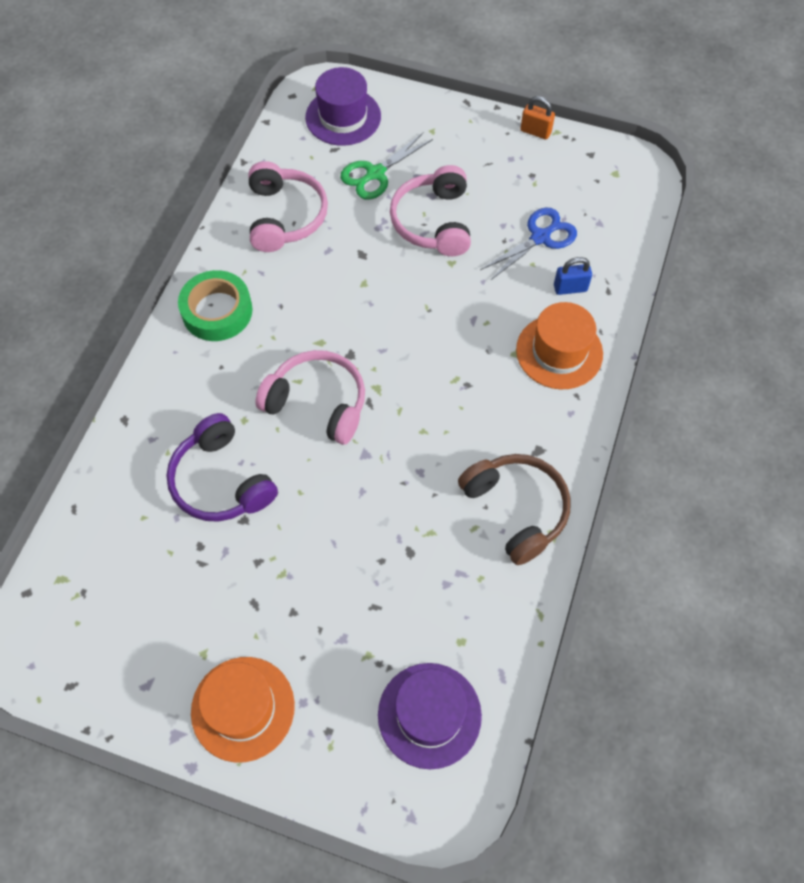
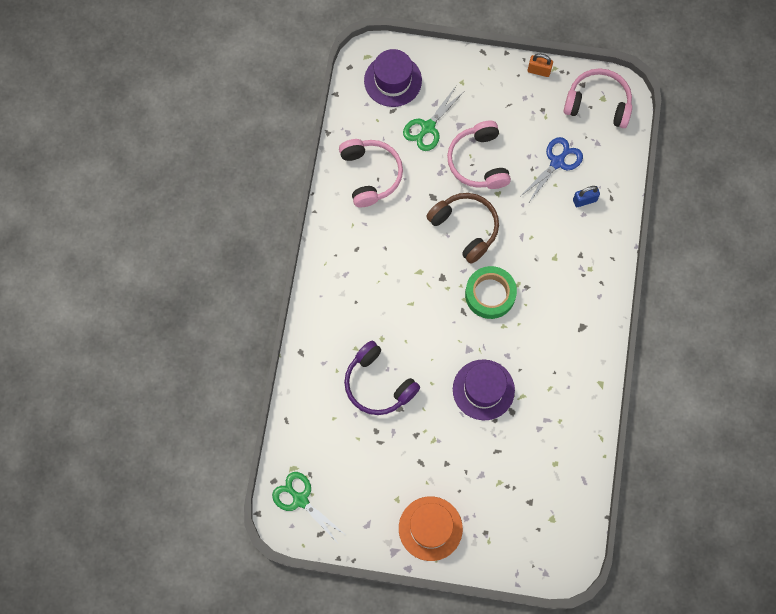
camera: 10 degrees left, 10 degrees up
(57, 628) = (300, 500): none -> green scissors
(217, 311) = (341, 260): green tape -> green tape (490, 294)
(317, 403) = (428, 318): pink headphones -> pink headphones (598, 103)
(429, 715) = (544, 512): purple hat -> purple hat (483, 389)
(516, 509) = (574, 371): brown headphones -> brown headphones (465, 228)
(559, 352) = (584, 251): orange hat -> none

